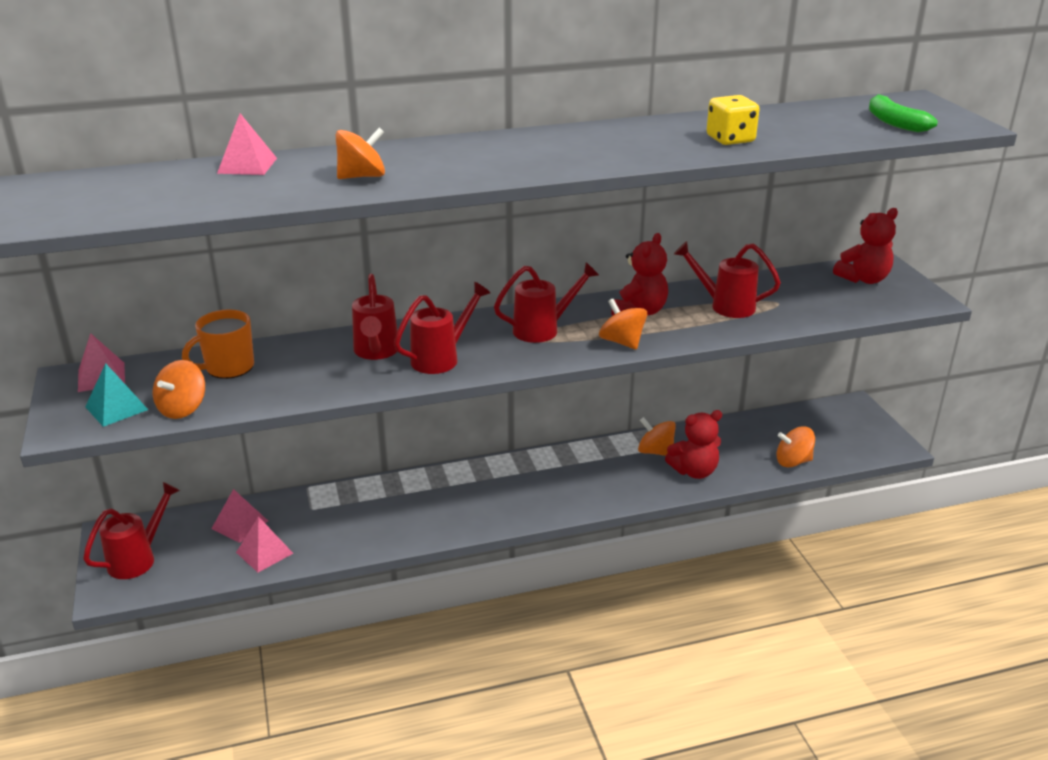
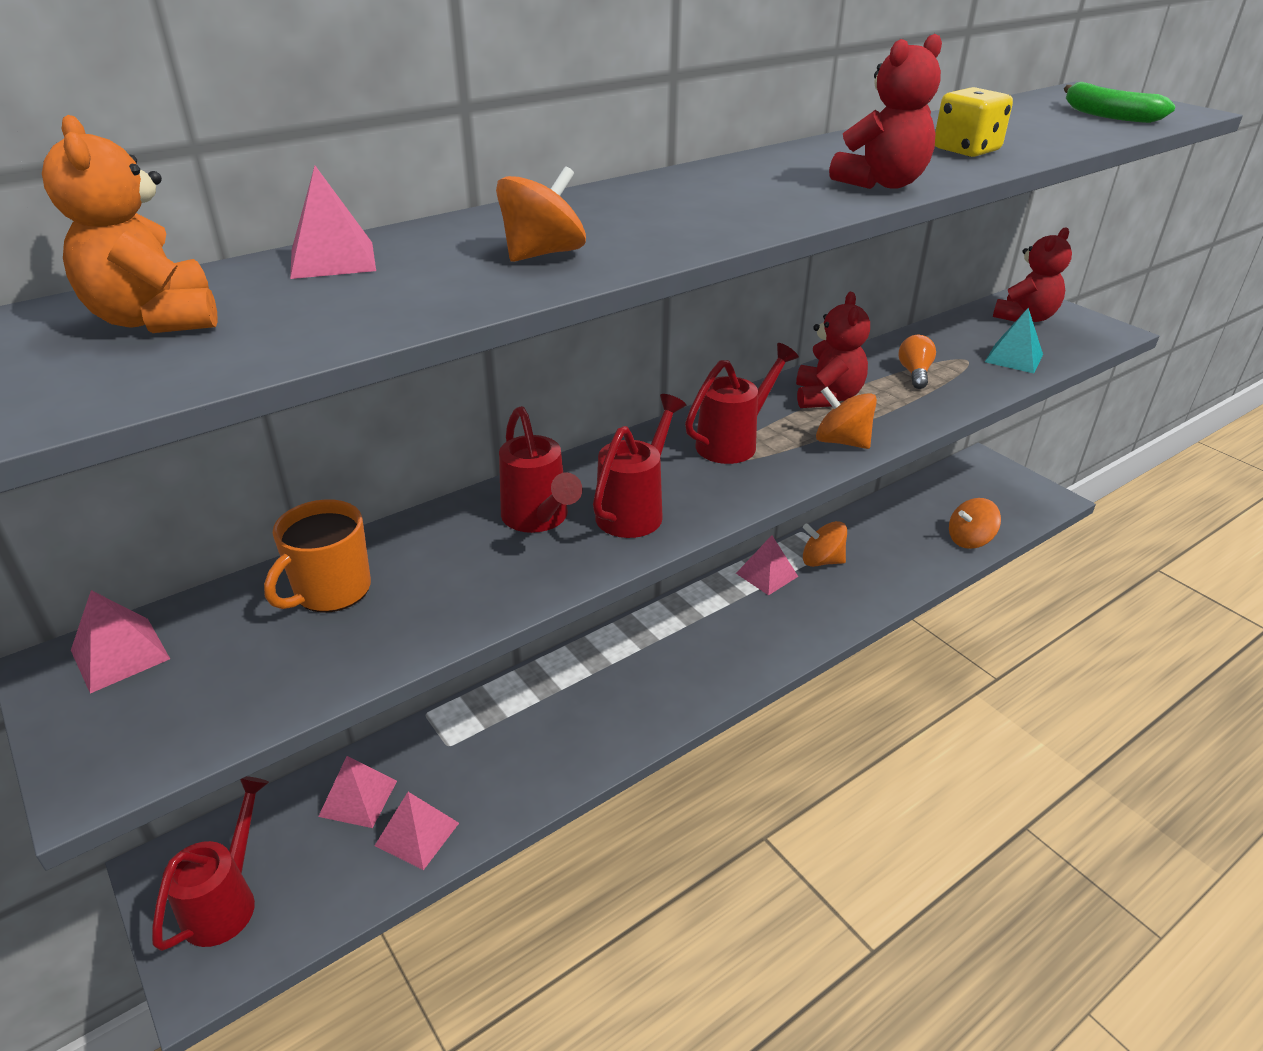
camera: 20 degrees left, 5 degrees up
(116, 408) = (179, 708): turquoise pyramid -> turquoise pyramid (1014, 358)
(137, 186) = (156, 320): none -> orange teddy bear
(183, 408) = (297, 682): orange spinning top -> none
(604, 452) = (766, 574): none -> pink pyramid
(694, 471) = (878, 576): red teddy bear -> red teddy bear (882, 184)
(725, 306) = (914, 373): red watering can -> orange light bulb

